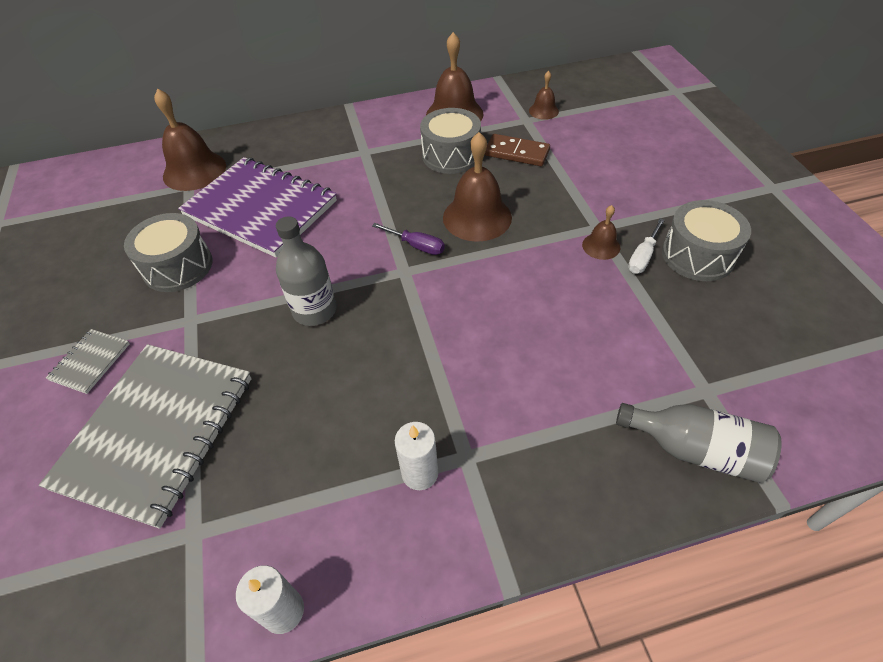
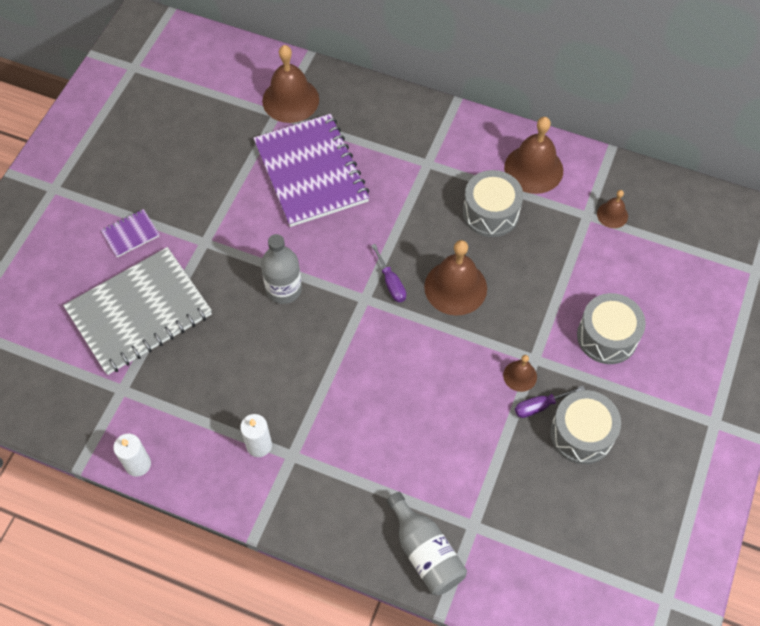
camera: 35 degrees right, 10 degrees up
(90, 362) = (130, 234): grey notebook -> purple notebook
(178, 266) = (224, 190): grey drum -> grey drum (607, 336)
(516, 153) = (544, 245): brown domino -> none
(643, 256) = (540, 406): white screwdriver -> purple screwdriver

